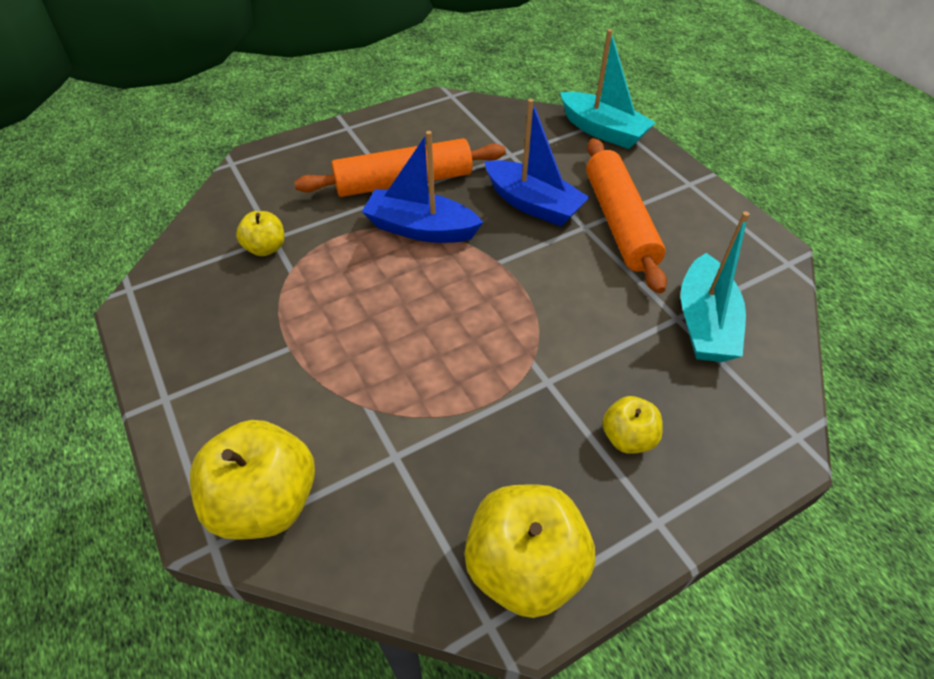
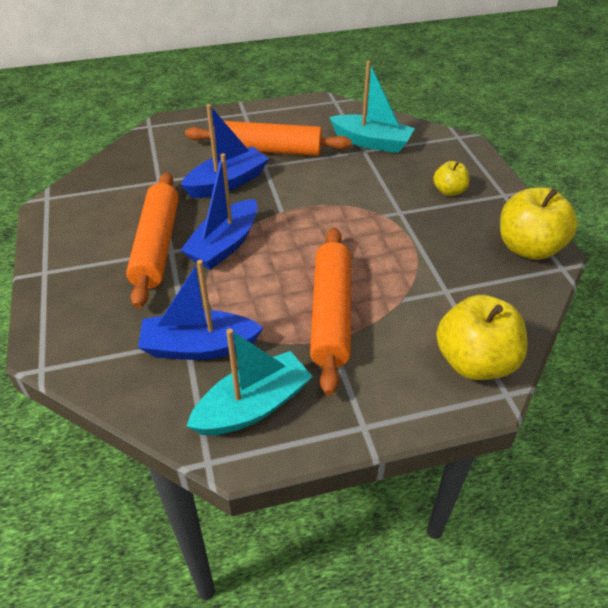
camera: 75 degrees left, 5 degrees down
(266, 248) = (199, 347): yellow apple -> blue boat
(328, 341) = (331, 314): none -> orange rolling pin
(602, 131) = (161, 132): turquoise boat -> turquoise boat (253, 406)

